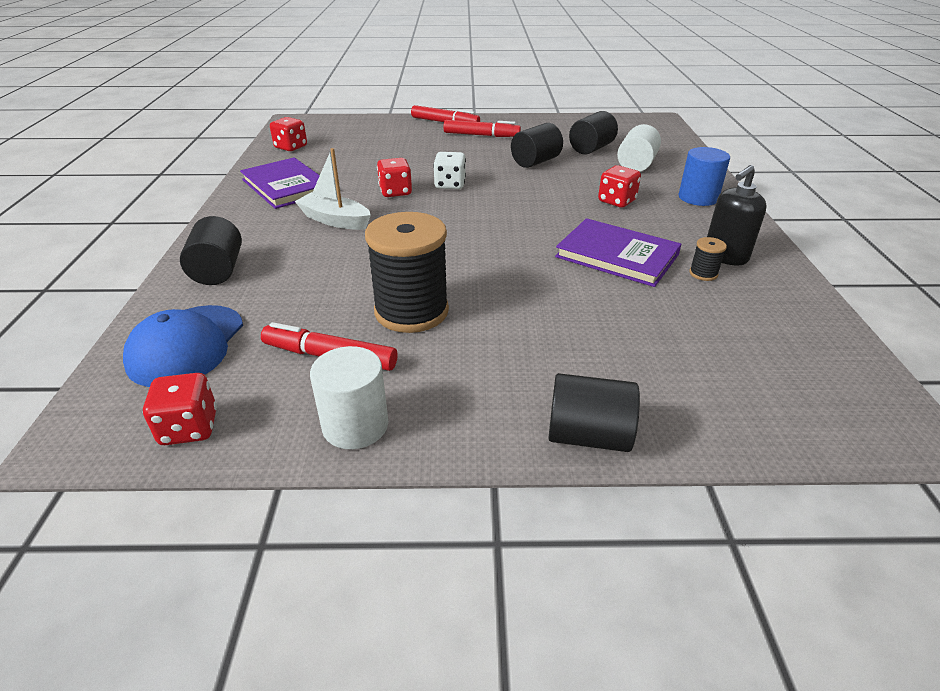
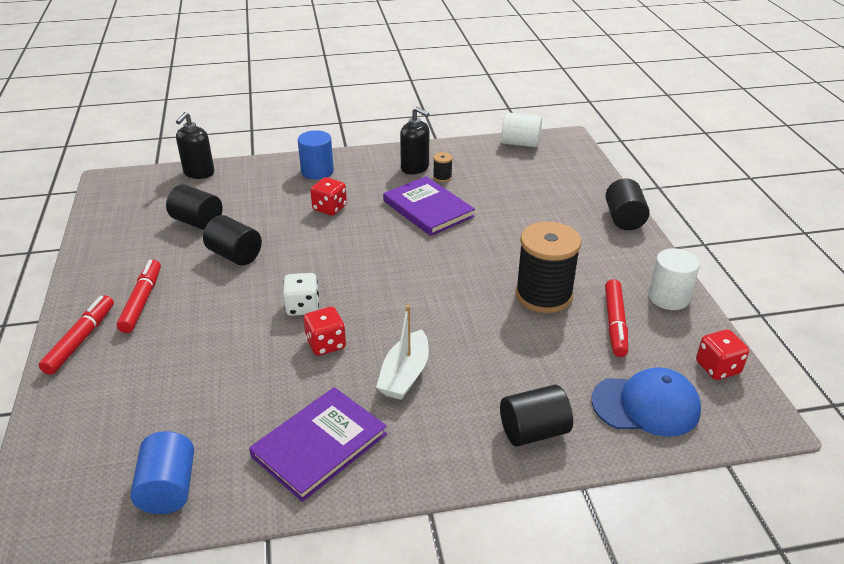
camera: 100 degrees left, 0 degrees up
(291, 147) = (168, 488): red dice -> blue cylinder
(617, 255) = (428, 209): purple book -> purple book turned 60 degrees counterclockwise
(636, 165) = (244, 197): white cylinder -> white cylinder (520, 143)
(680, 148) = (199, 173): none -> black soap dispenser

